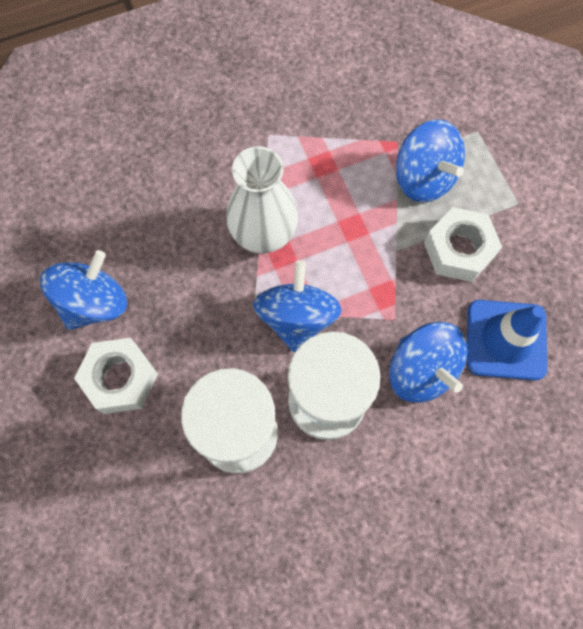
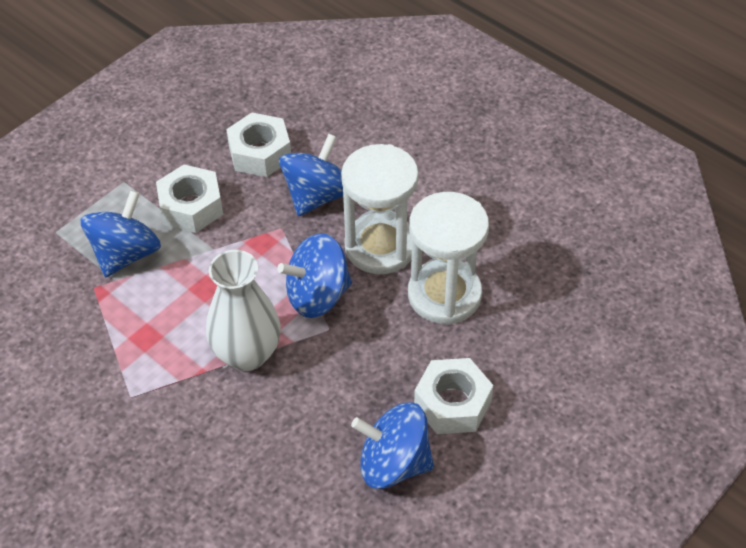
camera: 115 degrees left, 20 degrees down
(506, 340) = (260, 153): blue traffic cone -> white nut

